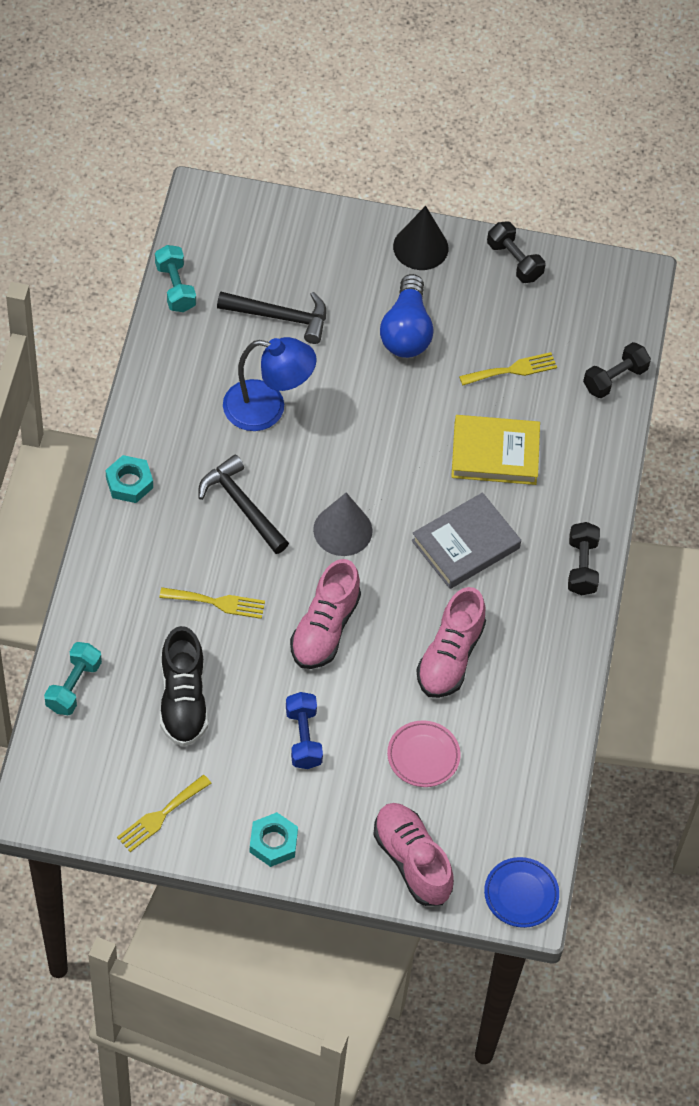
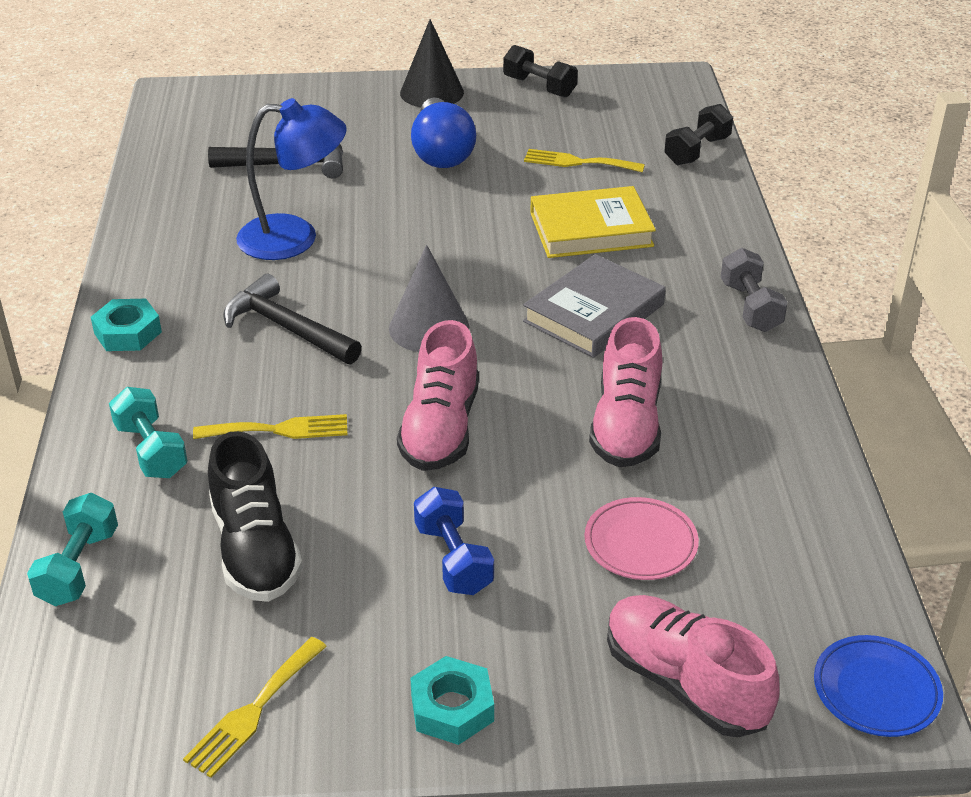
camera: 10 degrees left, 20 degrees down
(175, 287) = (154, 161): turquoise dumbbell -> turquoise dumbbell (151, 450)
(512, 370) = (578, 162): yellow fork -> yellow fork turned 135 degrees counterclockwise
(582, 566) = (750, 307): black dumbbell -> grey dumbbell

